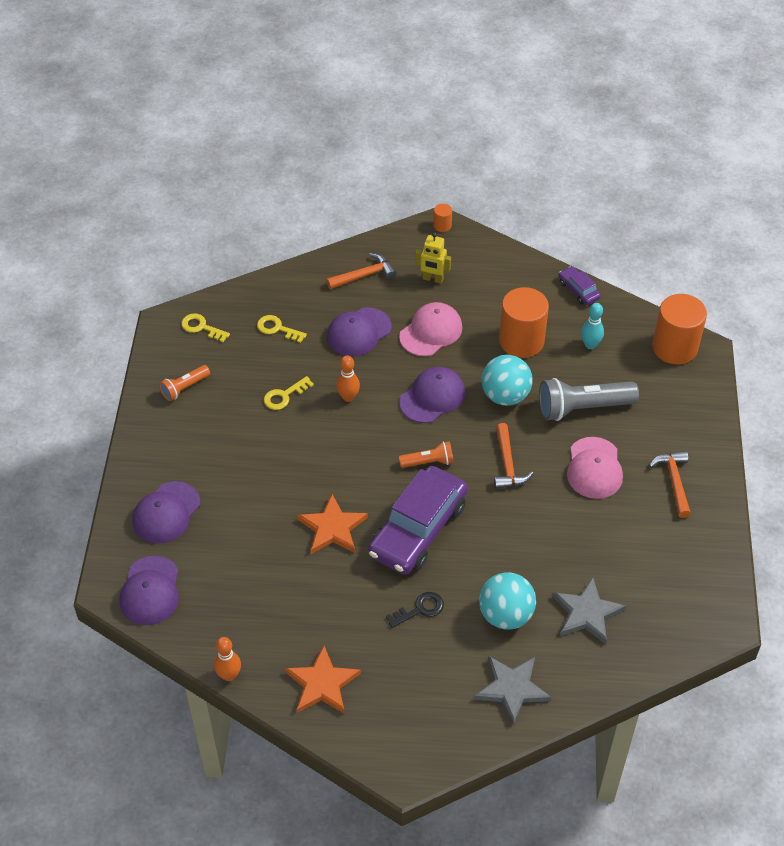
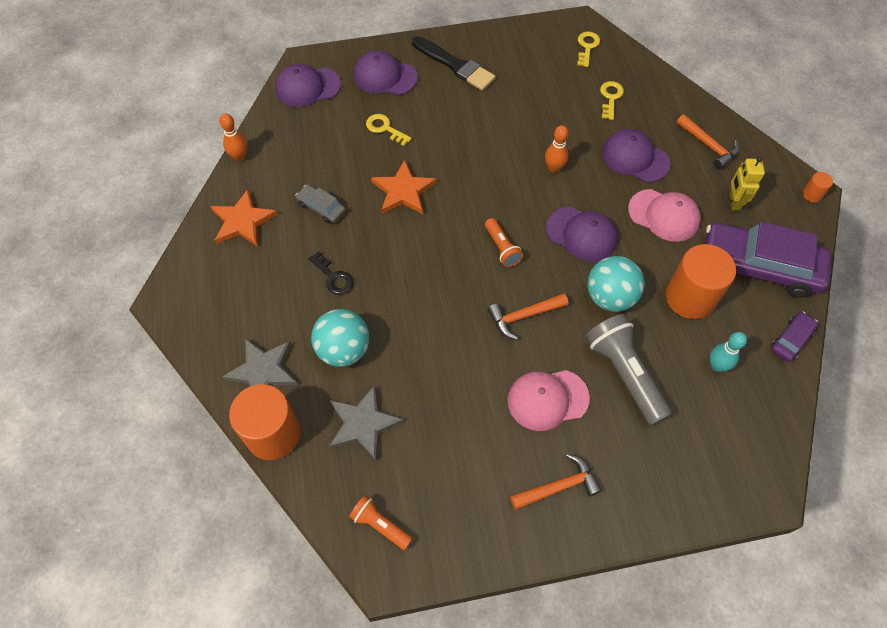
camera: 75 degrees right, 10 degrees up
(178, 445) = (455, 65): none -> black brush
(184, 388) = (516, 54): orange flashlight -> orange flashlight (380, 525)
(284, 396) = (536, 122): yellow key -> yellow key (385, 128)
(329, 606) = (321, 207): none -> grey car
(418, 529) = (421, 256): purple car -> purple car (759, 266)
(674, 347) = (756, 458): orange cylinder -> orange cylinder (273, 434)

